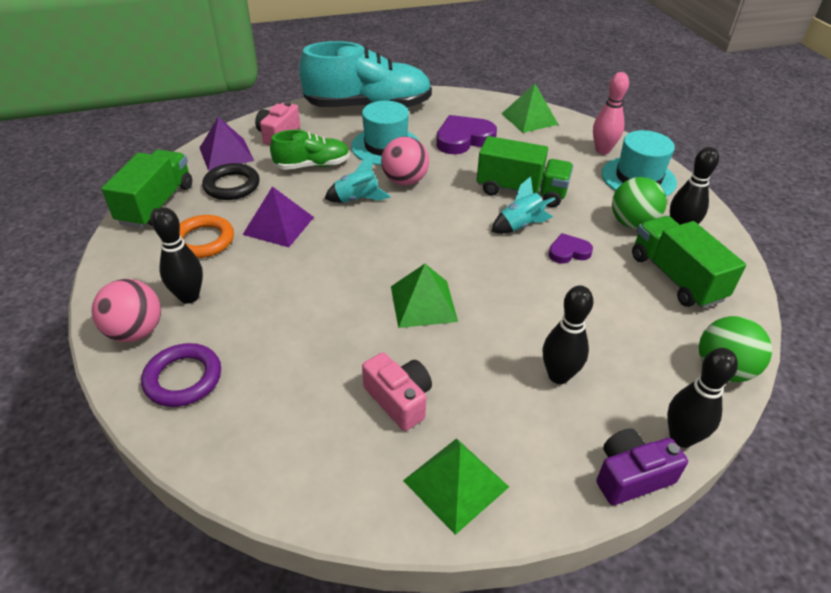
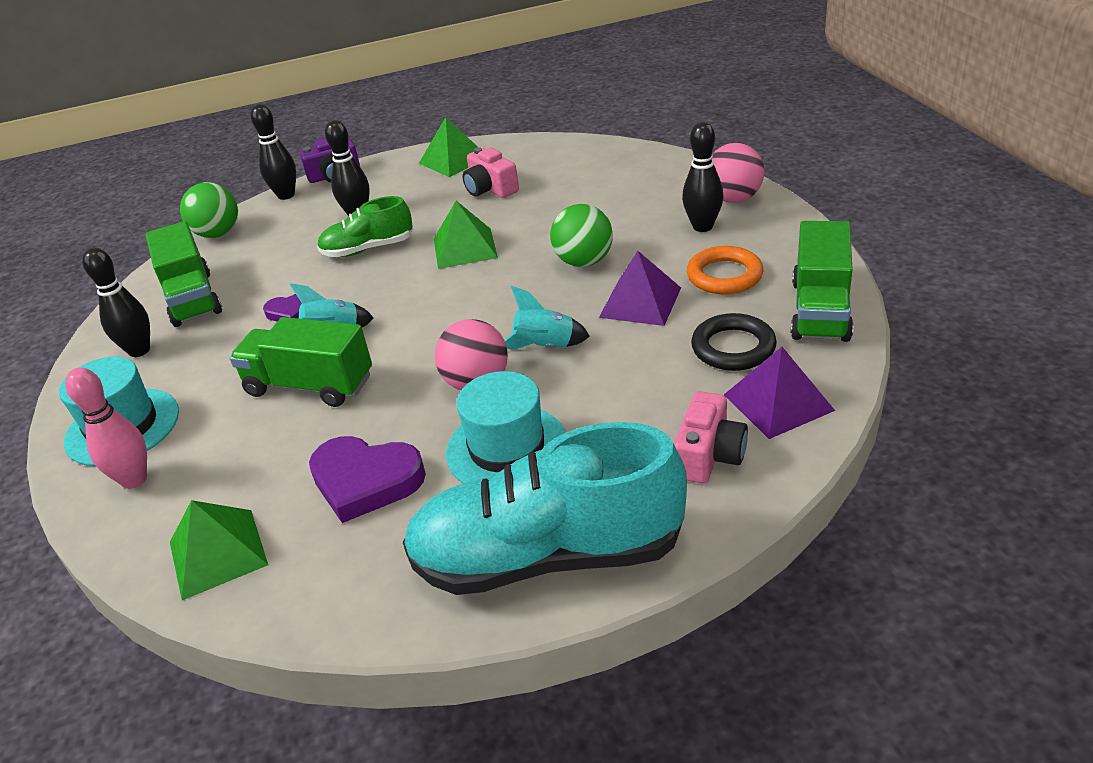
camera: 175 degrees left, 5 degrees down
(183, 378) = (669, 179): purple ring -> none
(312, 165) = (624, 395): green shoe -> green shoe (368, 249)
(463, 139) = (366, 481): purple heart -> purple heart turned 45 degrees clockwise
(632, 223) = (190, 354): green ball -> green ball (584, 262)

